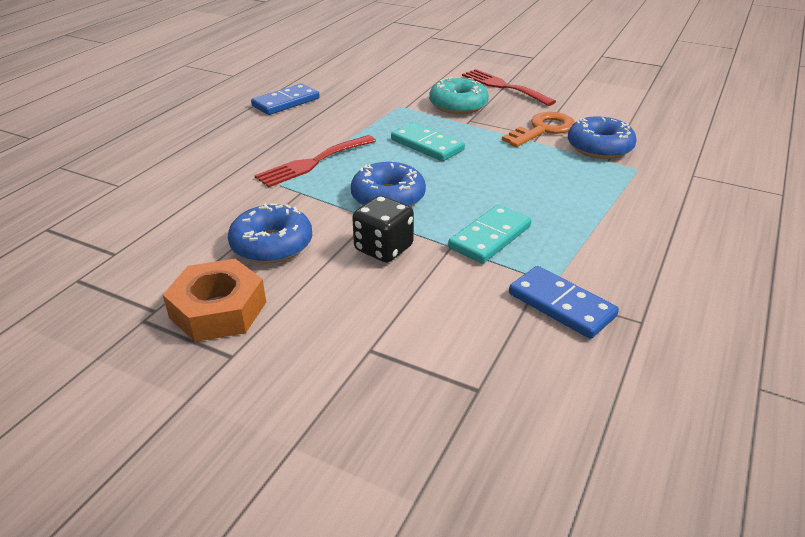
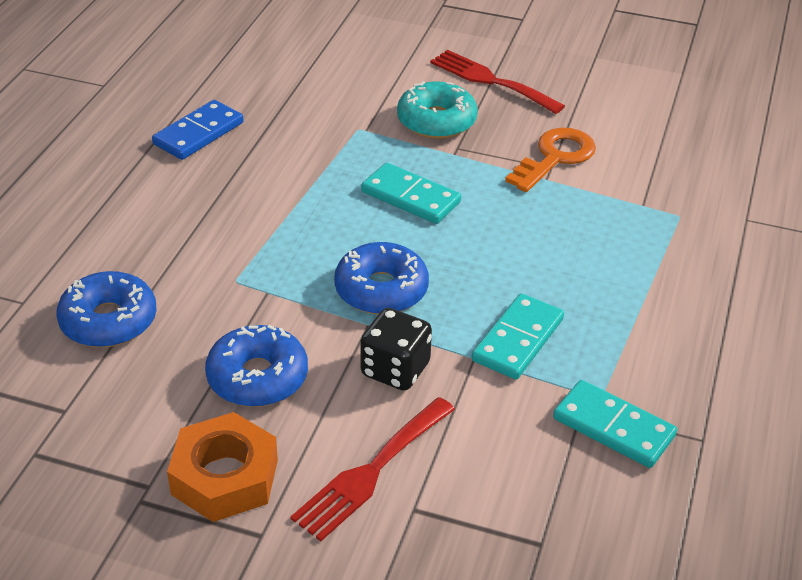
camera: 10 degrees left, 5 degrees up
(313, 162) = (269, 240): red fork -> red fork (371, 472)
(561, 305) = (613, 427): blue domino -> turquoise domino
(599, 147) = (630, 183): blue donut -> blue donut (109, 321)

